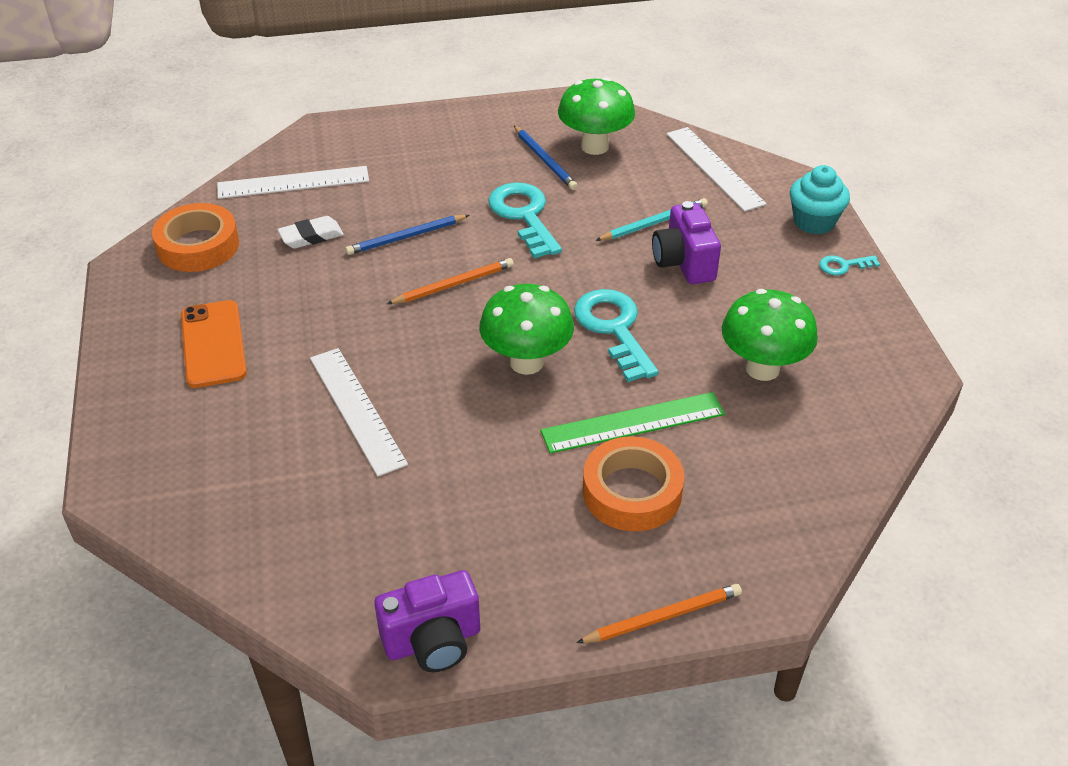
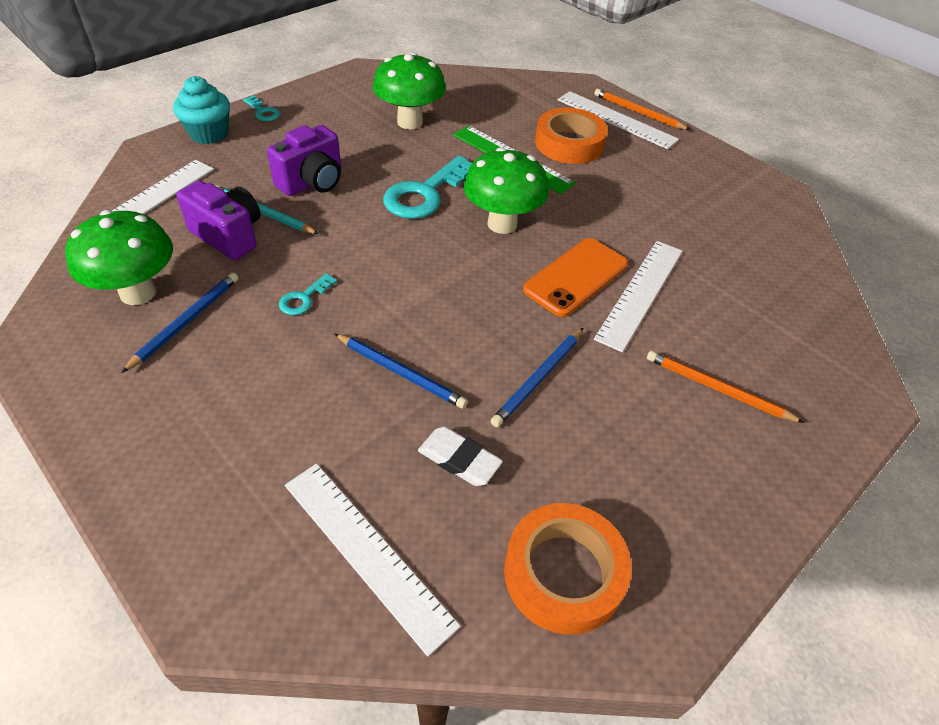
camera: 125 degrees left, 5 degrees up
(213, 344) = (677, 438): orange phone -> orange phone (576, 277)
(333, 300) = (538, 378): none -> blue pencil
(433, 641) = (751, 179): purple camera -> purple camera (229, 236)
(453, 284) = (446, 303): orange pencil -> orange pencil (717, 389)
(524, 216) = (304, 298): turquoise key -> turquoise key, size x0.48
(659, 577) = (616, 120): none -> white ruler

